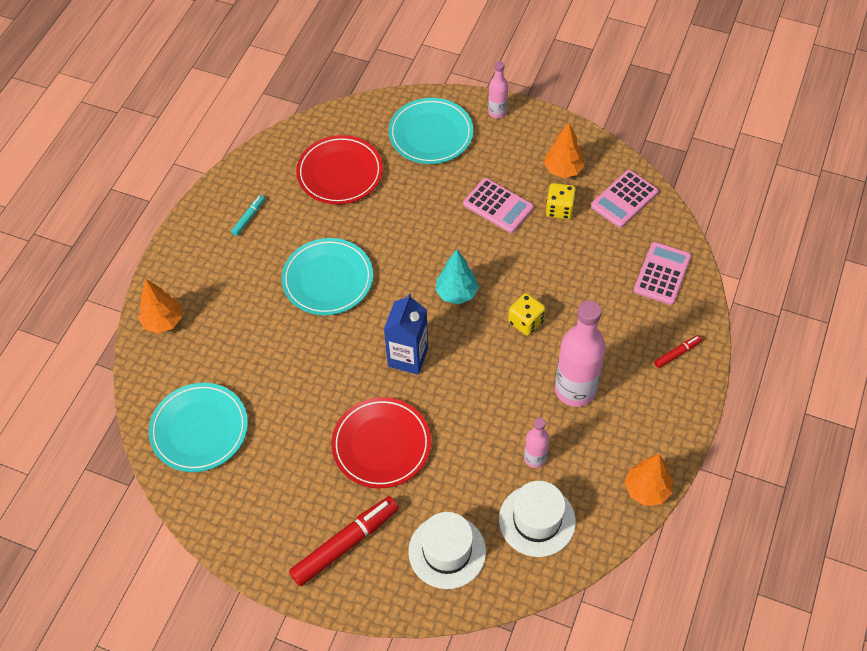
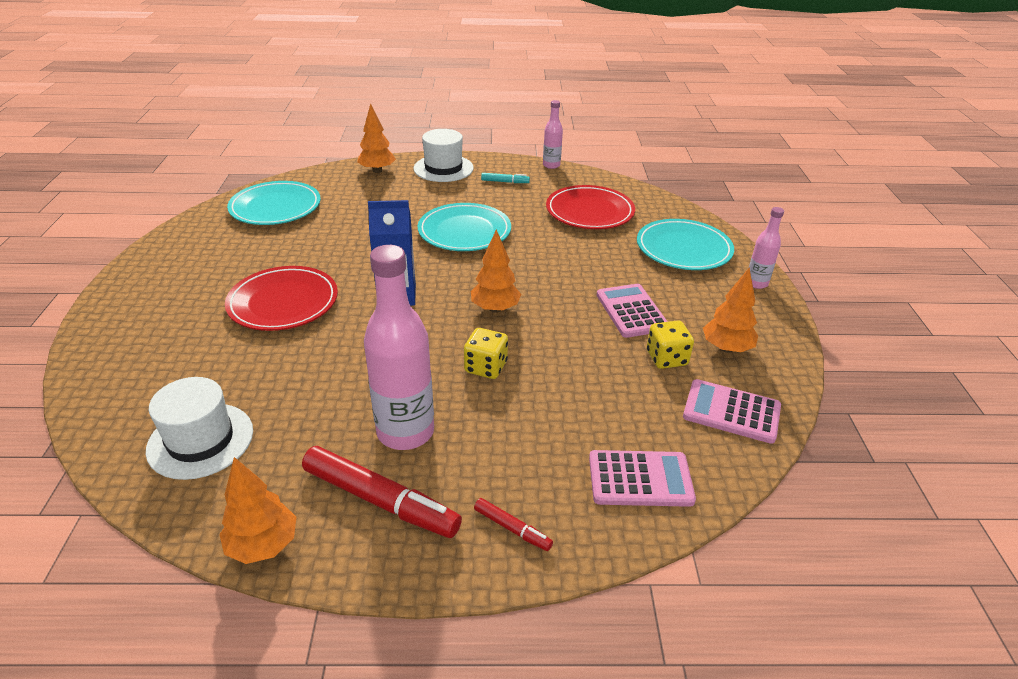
camera: 65 degrees right, 20 degrees down
(345, 544) = (160, 307): red marker -> red marker (380, 500)
(447, 551) = (153, 376): white hat -> white hat (443, 168)
(456, 293) = (495, 308): turquoise tree -> orange tree
(498, 206) = (631, 311): pink calculator -> pink calculator turned 150 degrees clockwise
(535, 458) = (291, 418): pink bottle -> pink bottle (551, 165)

